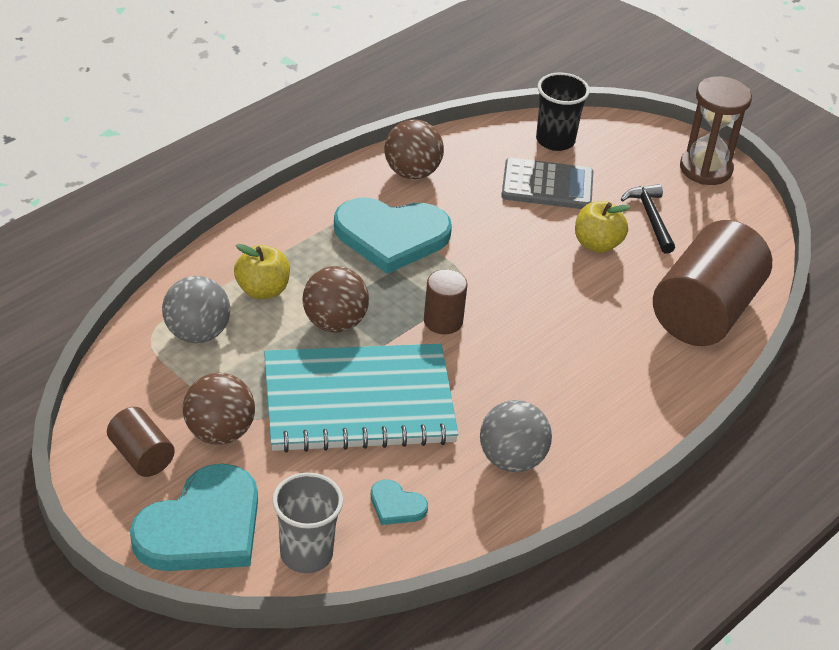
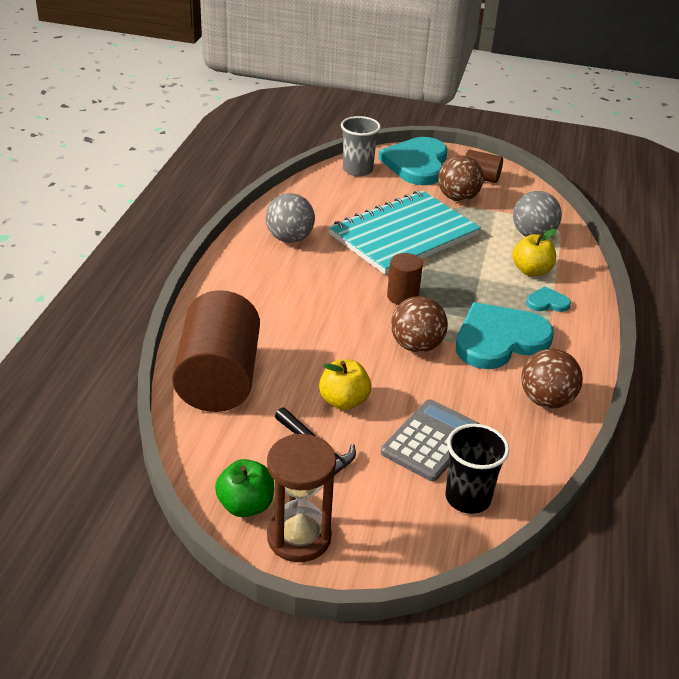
camera: 150 degrees right, 5 degrees down
(334, 323) = (466, 269): brown ball -> brown ball (416, 346)
(396, 505) = (334, 199): turquoise heart -> turquoise heart (547, 302)
(547, 185) = (430, 440): grey calculator -> grey calculator turned 150 degrees clockwise
(735, 203) = (246, 505): none -> green apple

